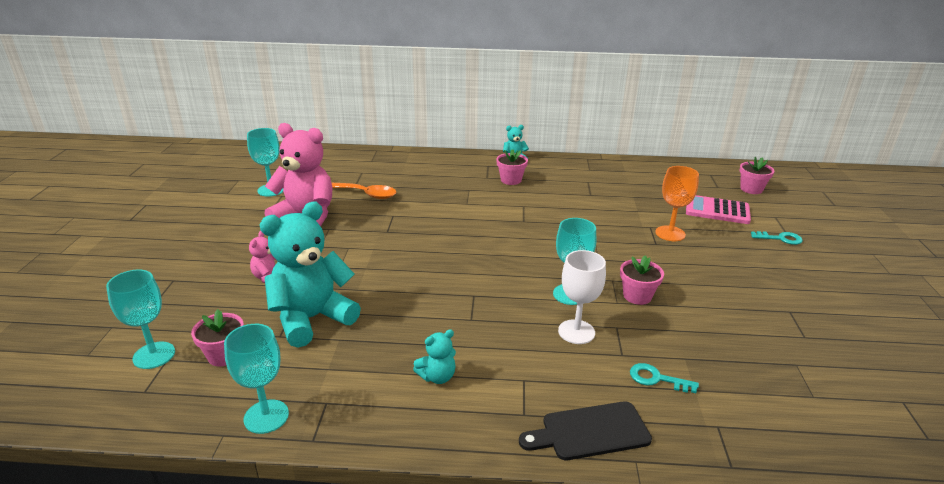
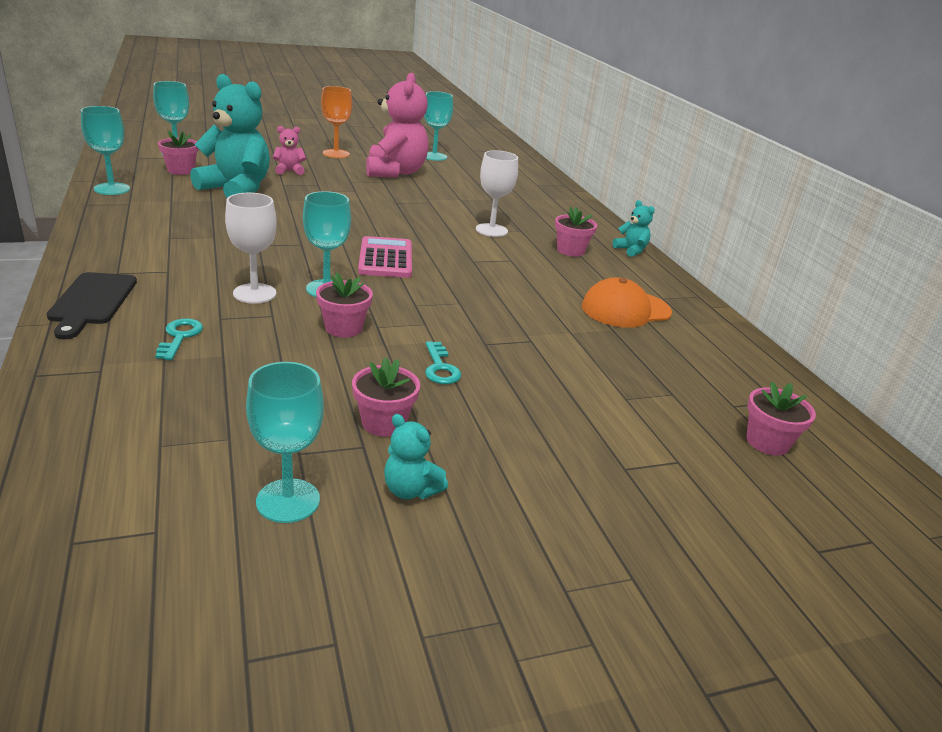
camera: 65 degrees right, 0 degrees up
(365, 194) = (461, 188): orange spoon -> none
(437, 376) = (166, 237): turquoise teddy bear -> turquoise teddy bear (410, 490)
(465, 201) = (491, 230): none -> white goblet
(590, 432) = (92, 302): black cutting board -> black cutting board turned 150 degrees counterclockwise
(606, 185) = (625, 309): none -> orange cap
(670, 233) = (524, 355): orange goblet -> orange goblet (336, 154)
(717, 210) = (640, 400): pink calculator -> pink calculator (385, 258)
(762, 299) = (384, 423): none -> pink flower pot
(780, 238) = (596, 459): turquoise key -> turquoise key (440, 368)
(854, 346) = (288, 501): none -> turquoise goblet

